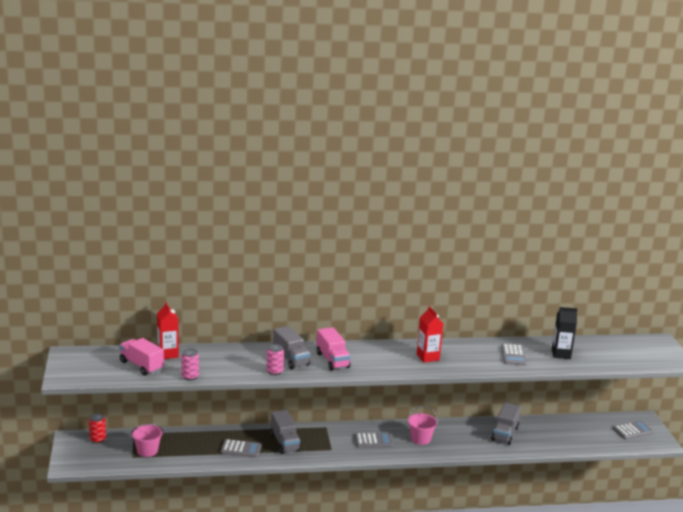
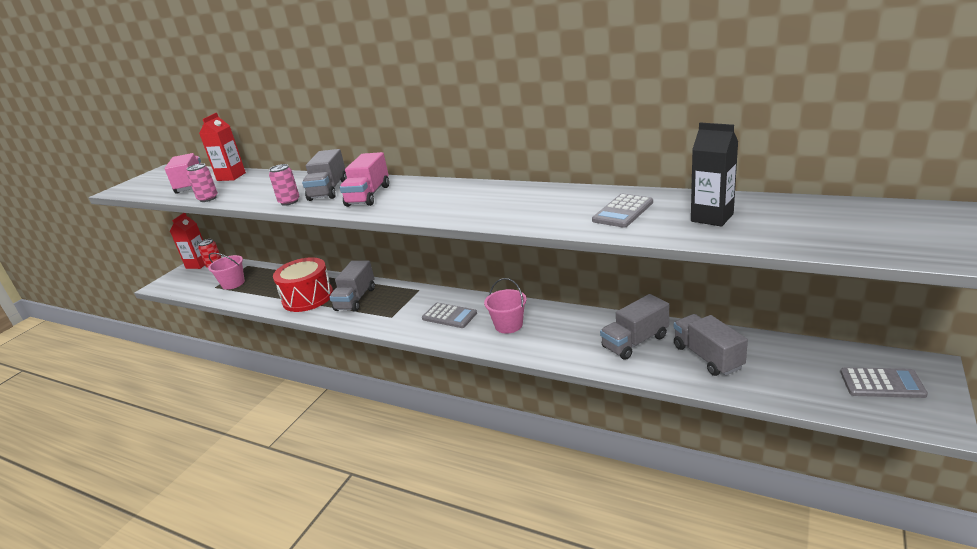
camera: 40 degrees right, 5 degrees up
(241, 449) = (308, 297): grey calculator -> red drum
(427, 357) = (489, 203): red carton -> red carton (198, 264)
(549, 434) = (707, 357): none -> grey truck

